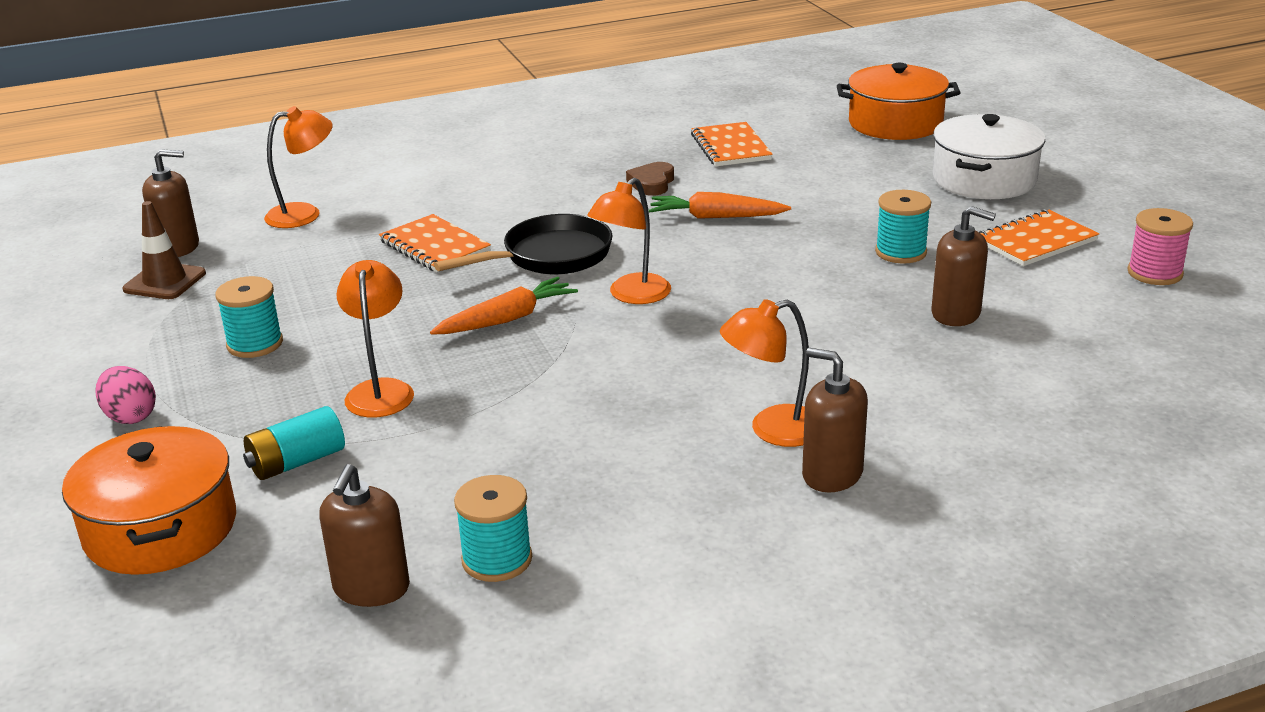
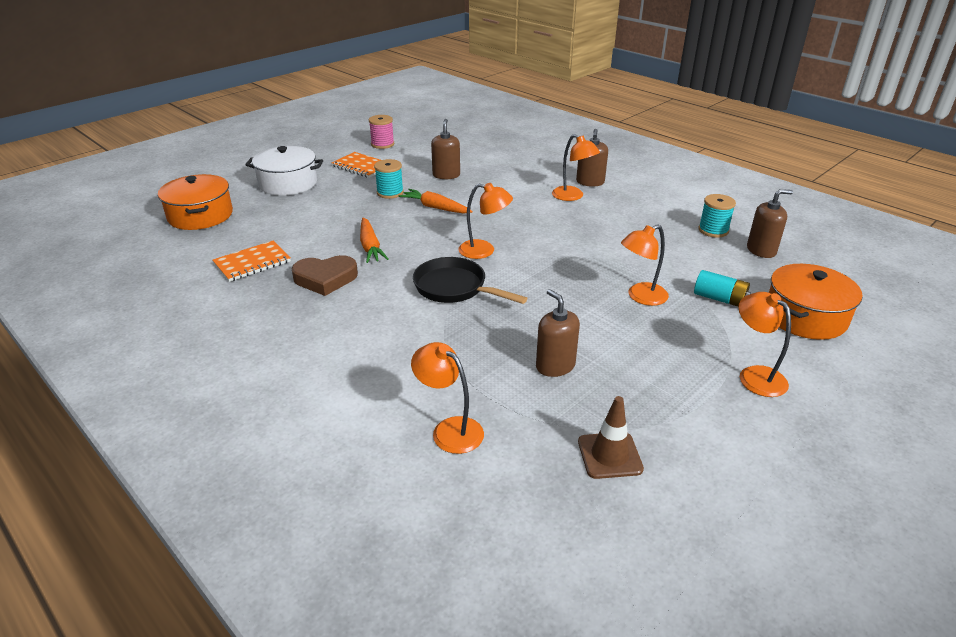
camera: 115 degrees left, 5 degrees up
(130, 416) = (755, 375): pink egg -> orange lamp
(178, 247) = (553, 482): brown soap dispenser -> brown soap dispenser (555, 366)
(255, 344) = (643, 363): turquoise spool -> none
(434, 246) = (467, 338): orange notebook -> none
(507, 319) = (538, 281): orange carrot -> orange carrot (435, 207)
(652, 183) = (325, 279): brown heart -> brown heart, size x1.58

